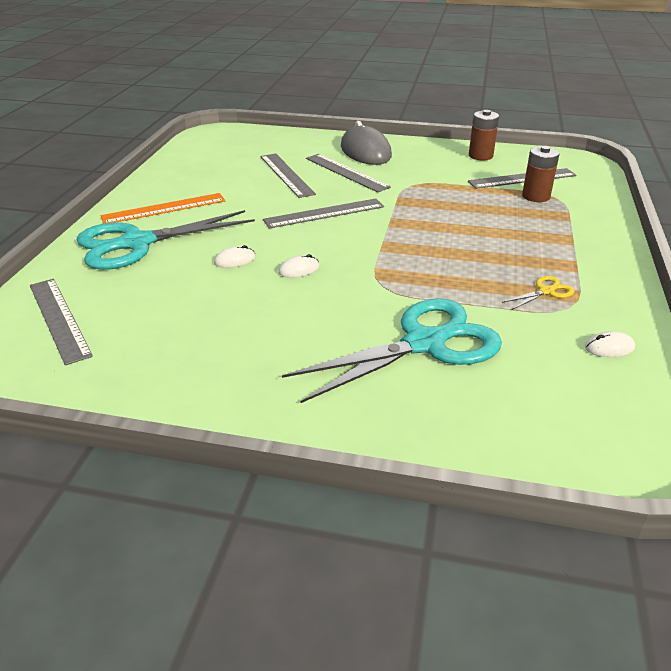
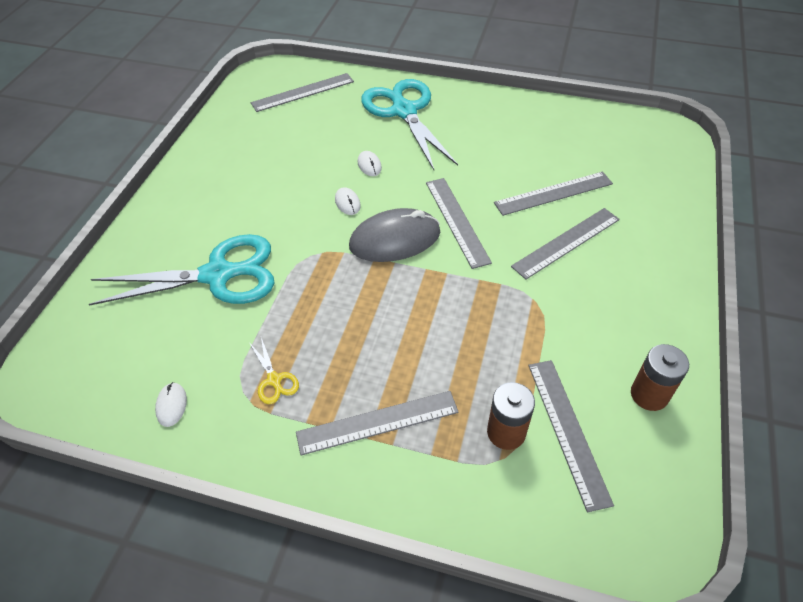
camera: 95 degrees right, 15 degrees up
(164, 208) = (468, 118): orange ruler -> none
(365, 151) = (639, 264): grey mouse -> grey mouse (395, 239)
(426, 343) = (219, 274): turquoise scissors -> turquoise scissors turned 75 degrees counterclockwise
(557, 241) = (377, 422): none -> grey ruler

